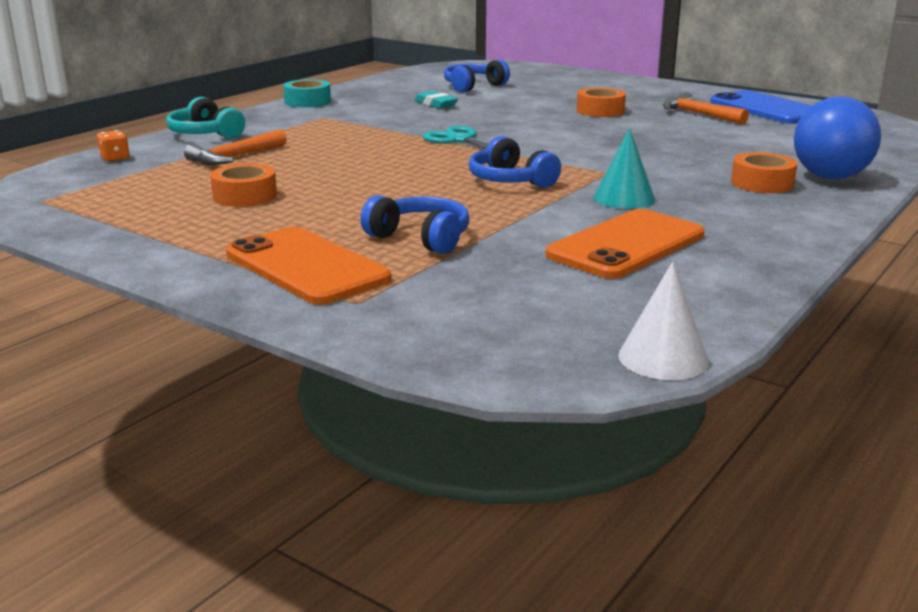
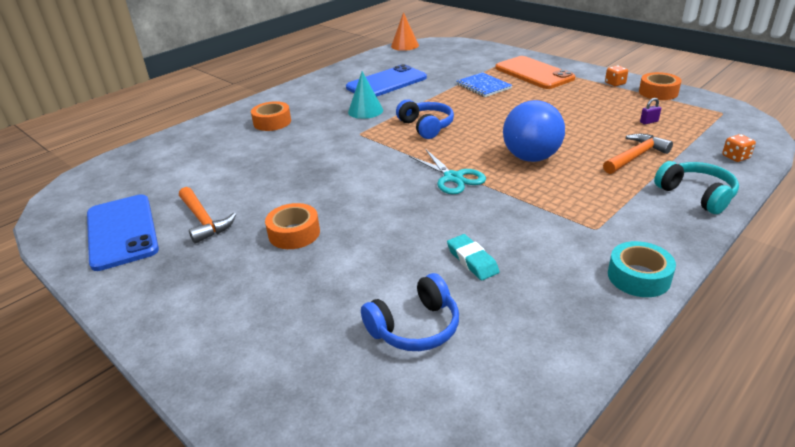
camera: 170 degrees left, 10 degrees up
(155, 245) = (615, 83): none -> orange dice
(172, 189) = (649, 122): none -> purple padlock
(245, 196) = (595, 115): orange tape -> orange tape (658, 92)
(420, 238) = (483, 86): blue headphones -> blue notebook
(626, 245) = (386, 83): orange phone -> blue phone
(663, 358) = (404, 45): white cone -> orange cone
(830, 177) = (224, 127): blue ball -> blue ball (531, 158)

